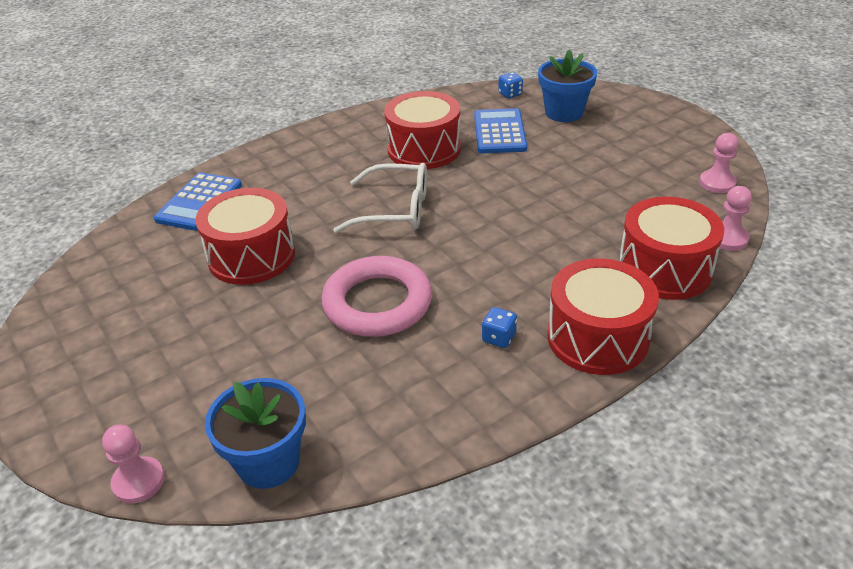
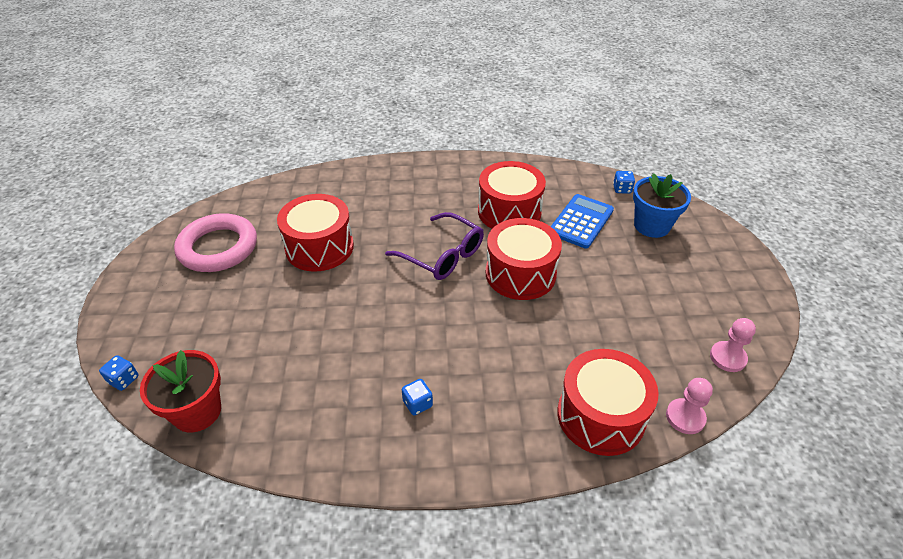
camera: 30 degrees right, 5 degrees up
(138, 481) = (124, 380): pink pawn -> blue dice
(199, 202) = (325, 189): blue calculator -> none
(268, 462) = (197, 411): blue flower pot -> red flower pot
(377, 303) = (363, 327): pink ring -> pink ring (218, 248)
(395, 210) = (443, 255): white glasses -> purple glasses
(597, 337) = (489, 447): red drum -> red drum (520, 274)

